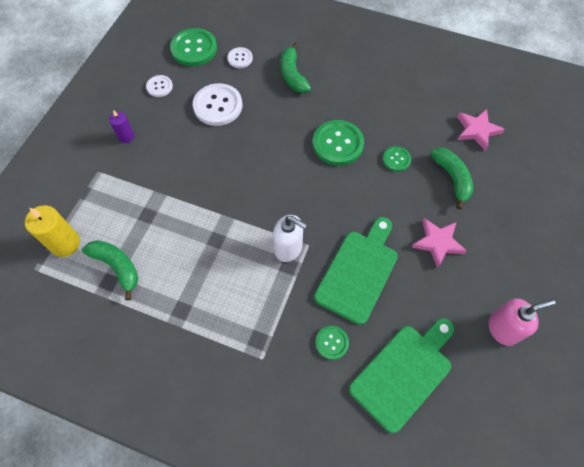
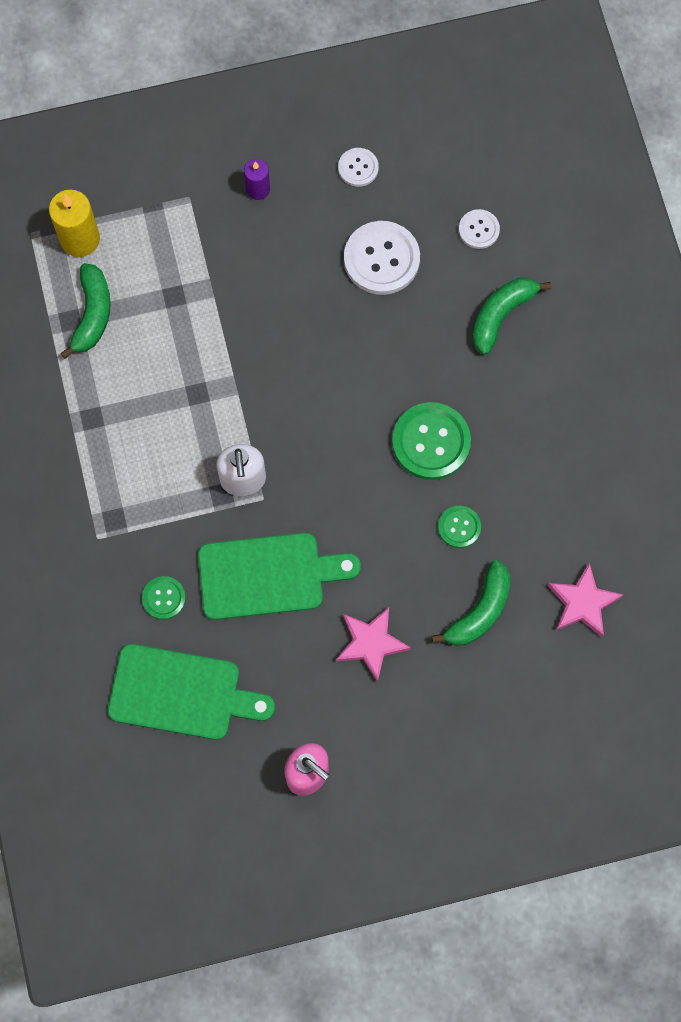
camera: 55 degrees right, 10 degrees up
(194, 48) = (451, 161): green button -> none

